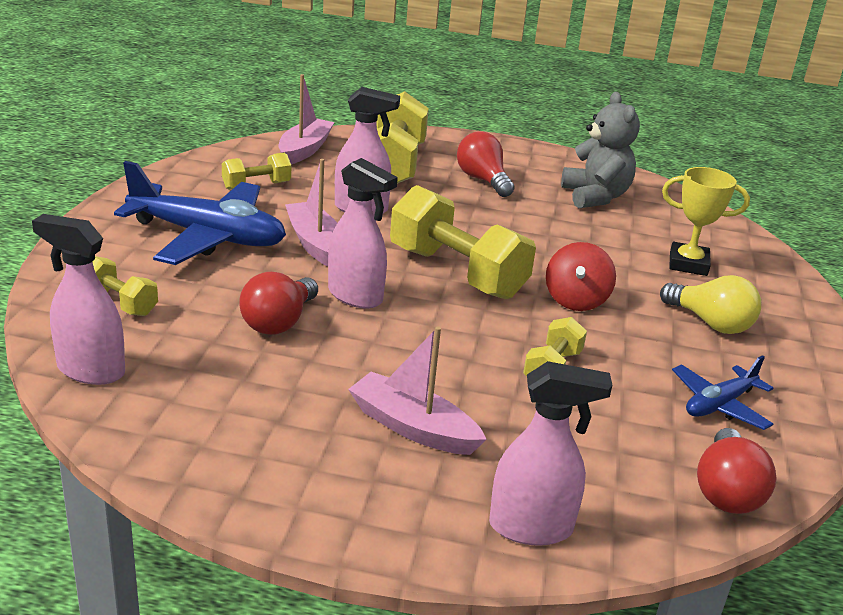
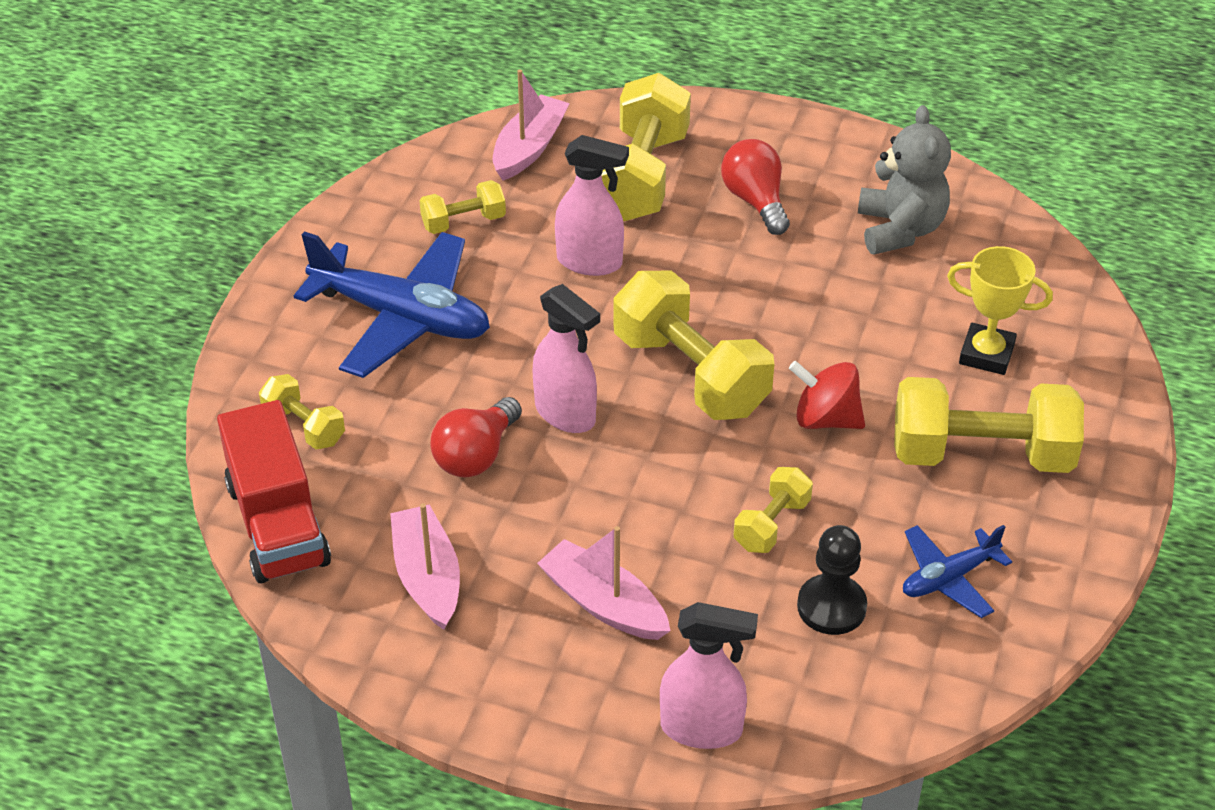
camera: 10 degrees right, 15 degrees up
(90, 370) = (277, 524): pink spray bottle -> red truck
(315, 243) = (527, 326): pink boat -> pink boat (427, 577)
(576, 300) = (825, 419): red spinning top -> red spinning top turned 90 degrees clockwise
(624, 427) = (831, 607): none -> black pawn
(710, 323) = (981, 454): yellow light bulb -> yellow dumbbell
(726, 491) = (916, 691): red light bulb -> none

